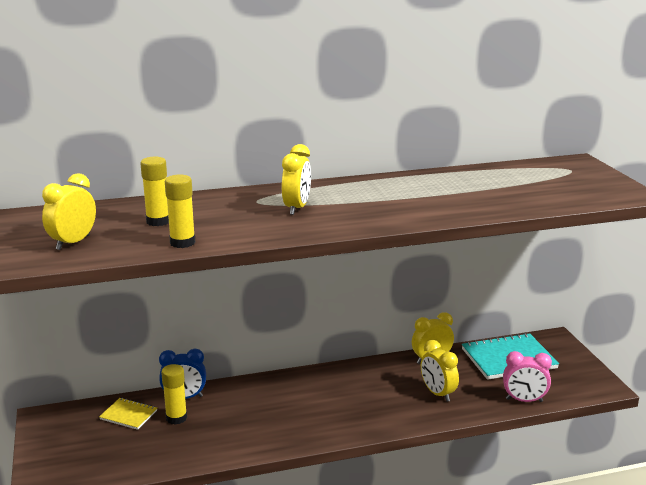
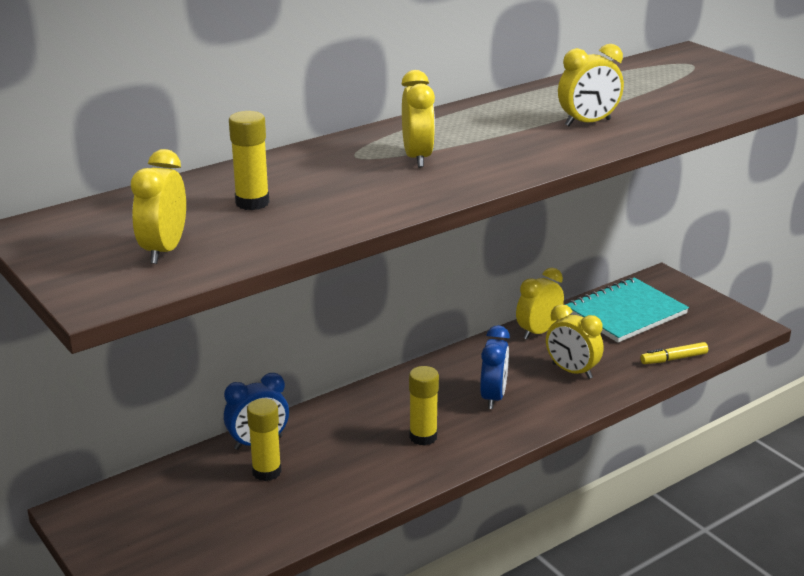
camera: 20 degrees left, 5 degrees up
(128, 415) = (198, 482): yellow notebook -> none
(182, 243) = (317, 226): yellow glue stick -> yellow glue stick (423, 437)
(366, 400) = (493, 397): none -> blue clock
(444, 201) = (588, 123): none -> yellow clock
(524, 400) = (673, 359): pink clock -> yellow marker

